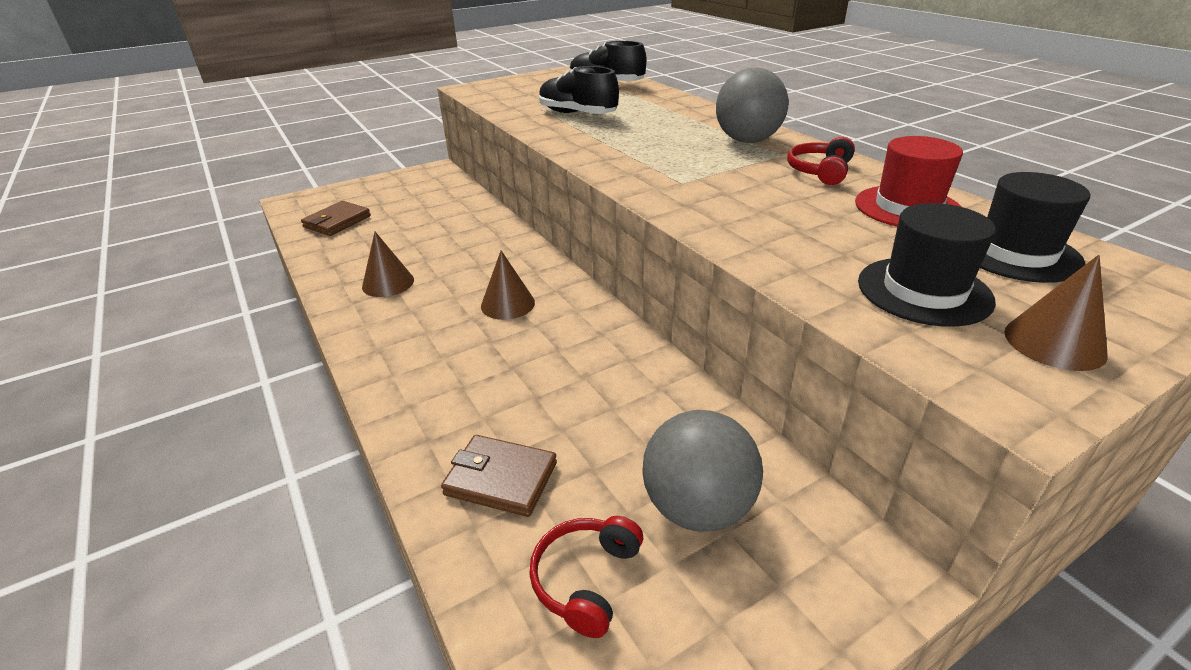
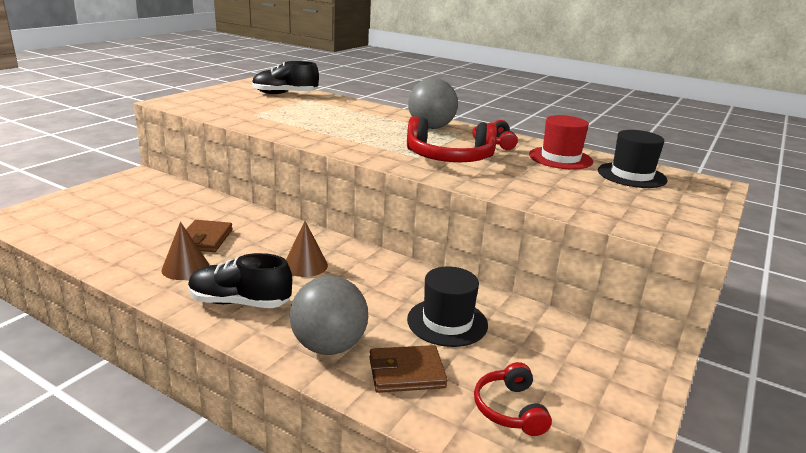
camera: 30 degrees left, 10 degrees down
(337, 222) = (81, 228): brown wallet -> brown wallet (205, 239)
(577, 114) = (288, 117): black shoe -> black shoe (240, 302)
(697, 508) = (538, 354): grey ball -> grey ball (329, 346)
(726, 188) = (449, 158): none -> red headphones
(924, 291) = (608, 199): black hat -> black hat (447, 322)
(1054, 343) = (683, 213): brown cone -> none

